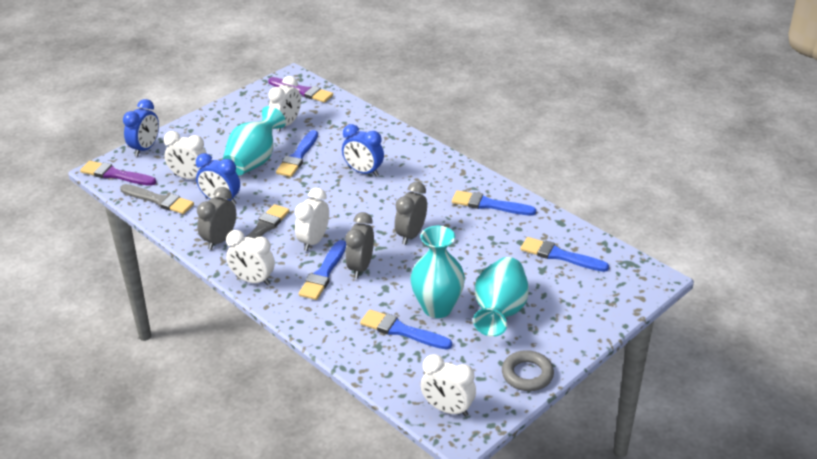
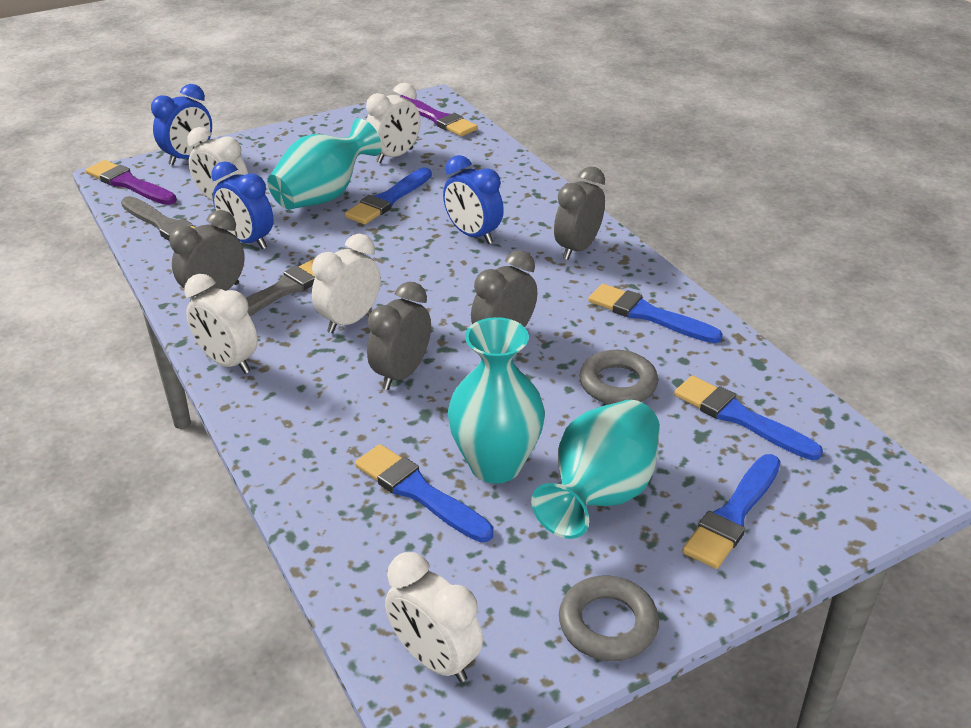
camera: 15 degrees right, 0 degrees up
(323, 273) = (339, 372): blue brush -> blue brush (733, 515)
(432, 169) = (577, 248): none -> grey clock
(487, 249) = (618, 384): none -> grey ring

